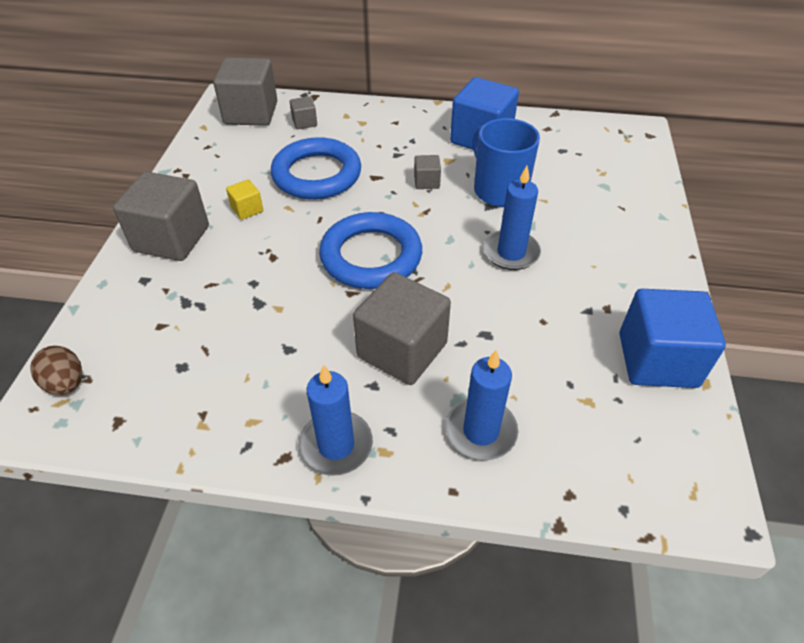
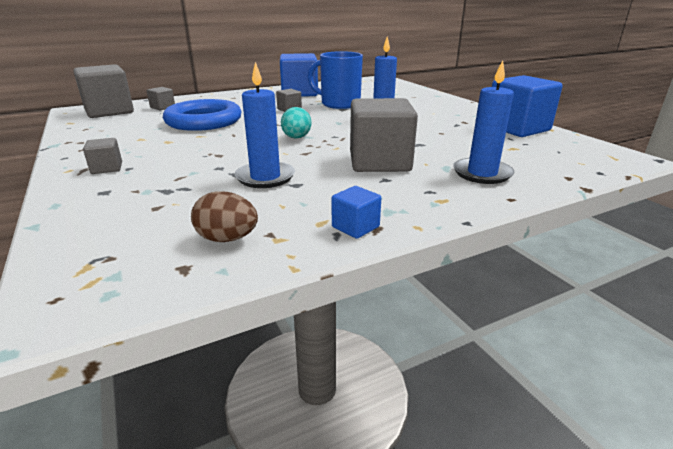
camera: 35 degrees left, 20 degrees down
(66, 383) = (84, 268): brown egg -> brown egg (227, 239)
(171, 239) = (107, 168): grey cube -> grey cube, size x0.46
(247, 209) = (164, 143): yellow cube -> none
(269, 445) = (355, 227): none -> blue cube
(336, 445) = (405, 209): blue candle -> blue candle (265, 177)
(371, 256) = (296, 138): blue ring -> turquoise egg

